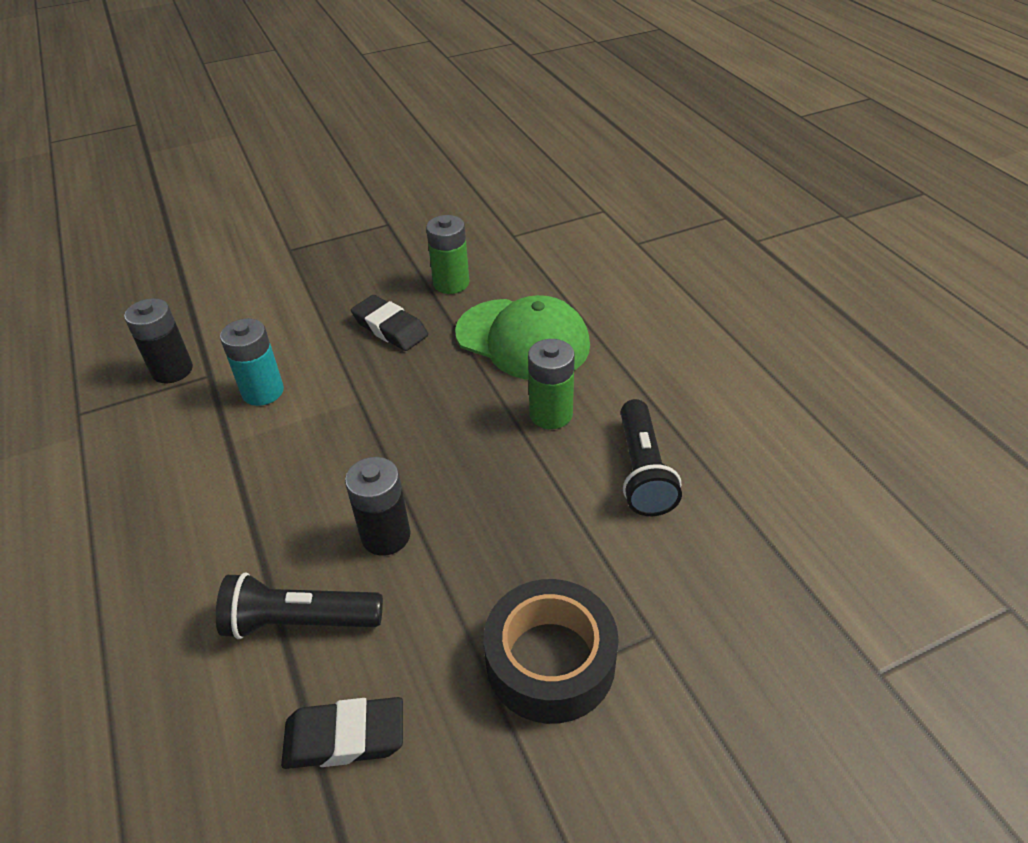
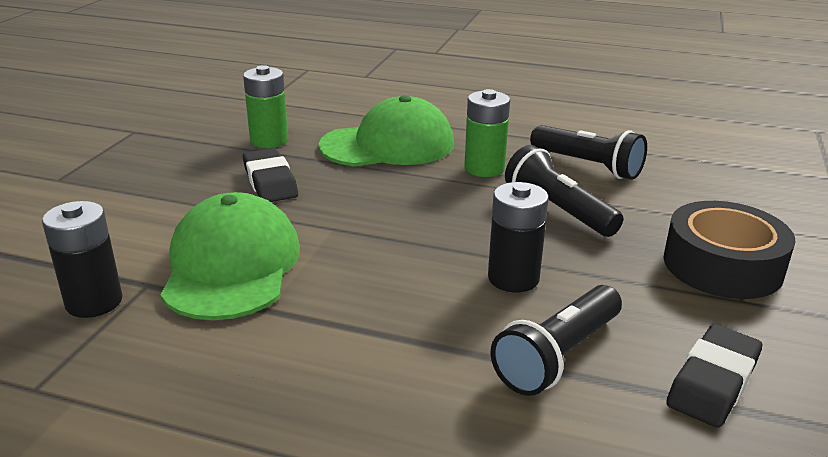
camera: 50 degrees left, 15 degrees down
(263, 391) = (231, 266): turquoise battery -> green cap
(390, 328) = (270, 182): black eraser -> black eraser turned 75 degrees clockwise
(528, 499) = (558, 210): none -> black flashlight

